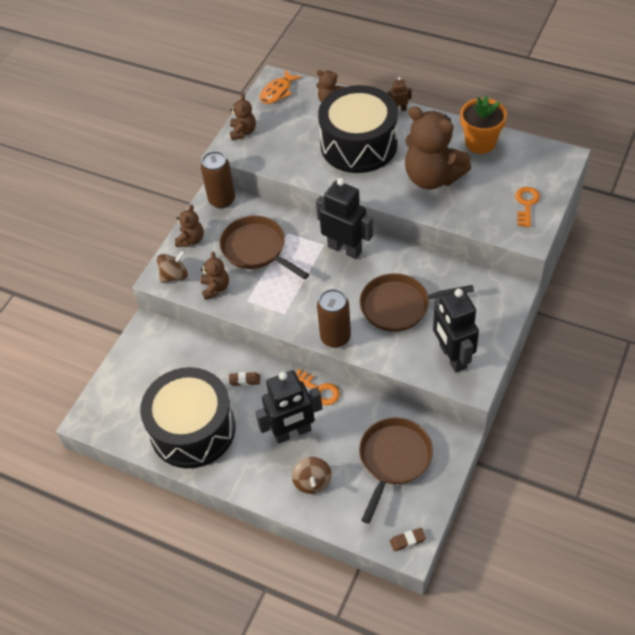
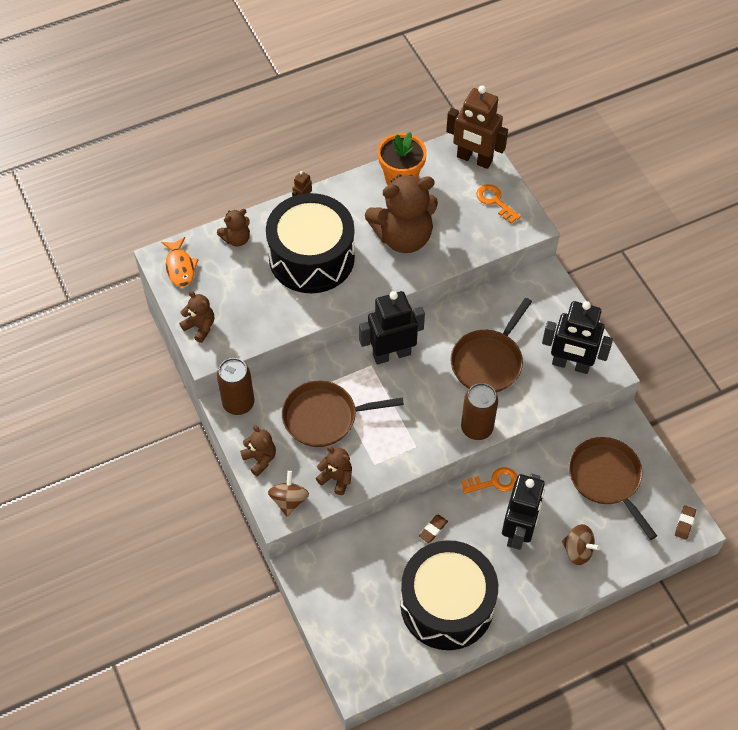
camera: 55 degrees left, 5 degrees up
(549, 168) = (474, 159): none -> brown robot

